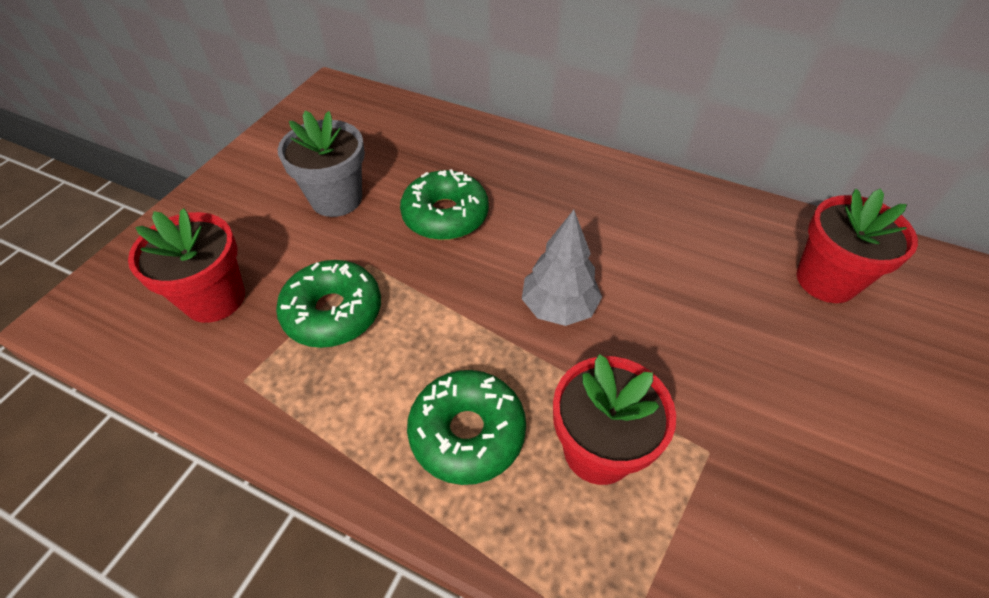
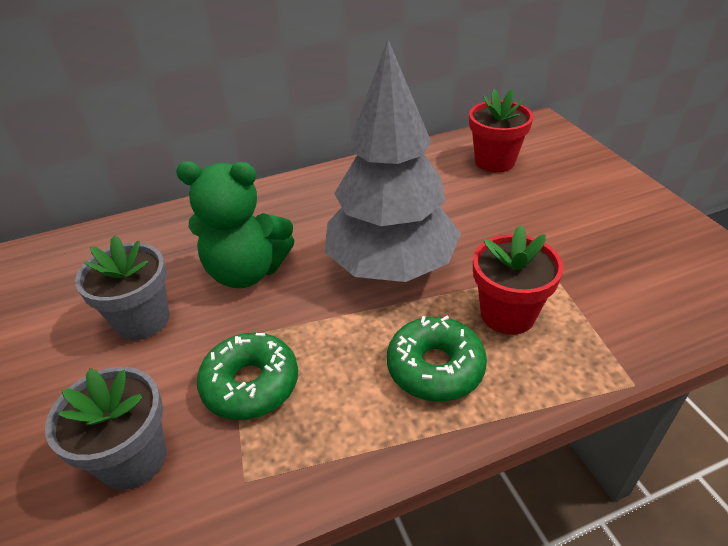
camera: 45 degrees left, 10 degrees down
(214, 298) = (133, 458): red flower pot -> grey flower pot
(445, 215) = (247, 271): green donut -> green teddy bear
(559, 307) = (391, 267): grey tree -> grey tree, size x2.05

